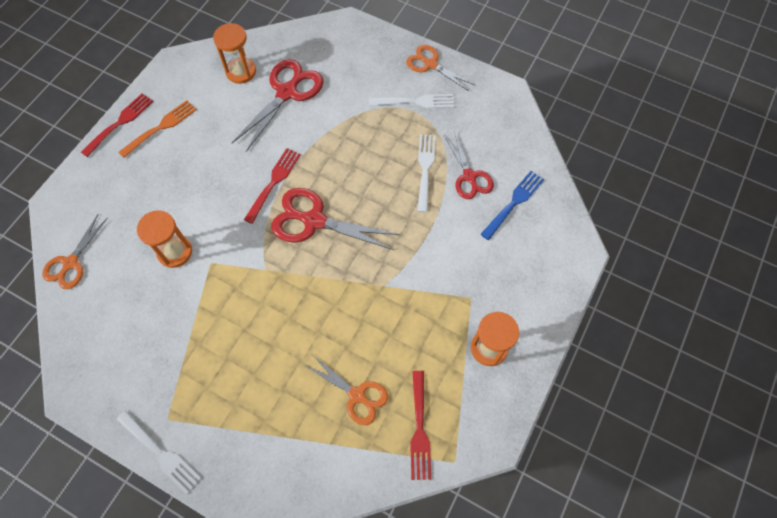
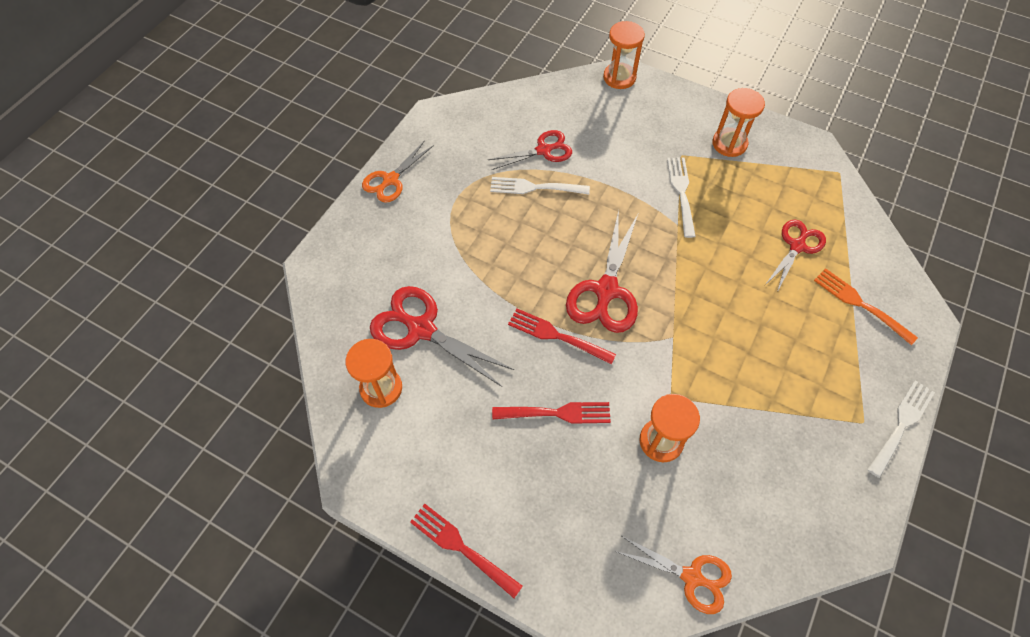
camera: 90 degrees left, 5 degrees down
(161, 127) = (471, 486): orange fork -> orange fork (860, 304)
(357, 395) = (797, 246): orange scissors -> red scissors
(415, 102) = (444, 195): white fork -> white fork (681, 193)
(419, 429) = (817, 197): red fork -> red fork (556, 413)
(514, 203) = (574, 117): blue fork -> none
(574, 247) = (619, 77): none -> orange hourglass

